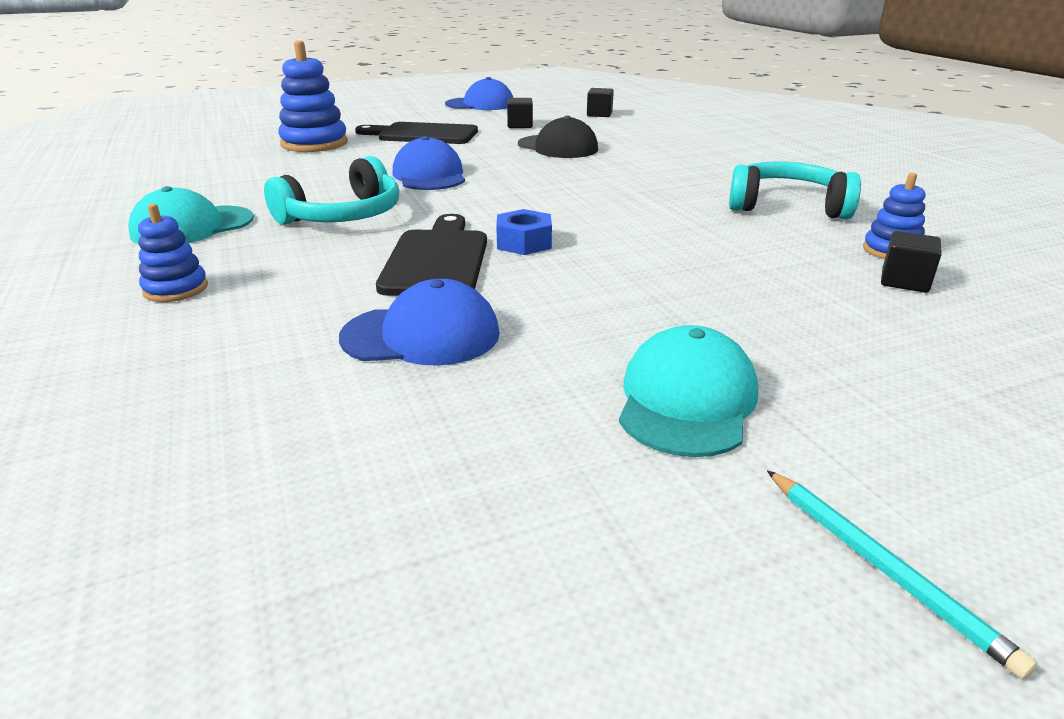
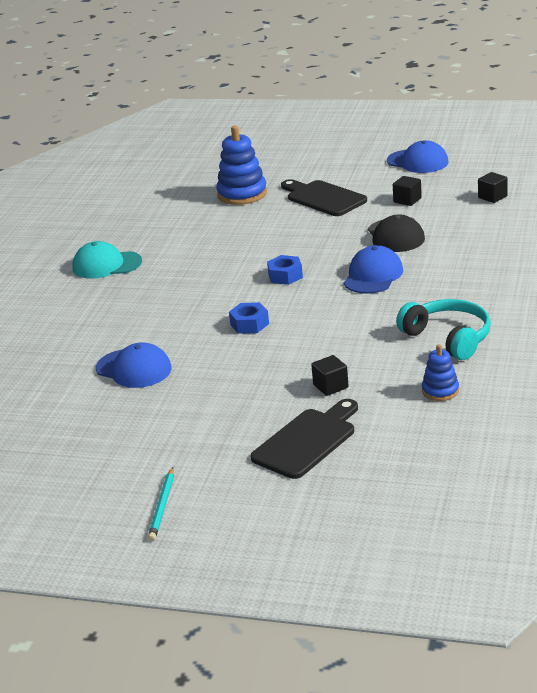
camera: 40 degrees right, 0 degrees up
(176, 289) = (65, 310): blue stacking toy -> none
(343, 216) = (184, 276): turquoise headphones -> none
(429, 175) = (272, 249): blue cap -> blue cap (373, 275)
(437, 260) = (192, 324): black cutting board -> black cutting board (307, 441)
(489, 193) = (285, 276): none -> blue nut
(686, 400) = (192, 434): turquoise cap -> none
(904, 281) = (403, 412): black cube -> black cube (330, 386)

